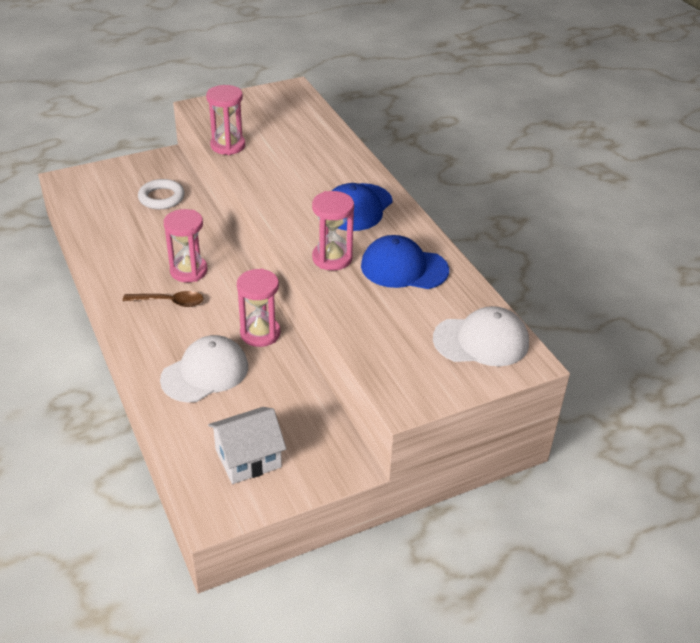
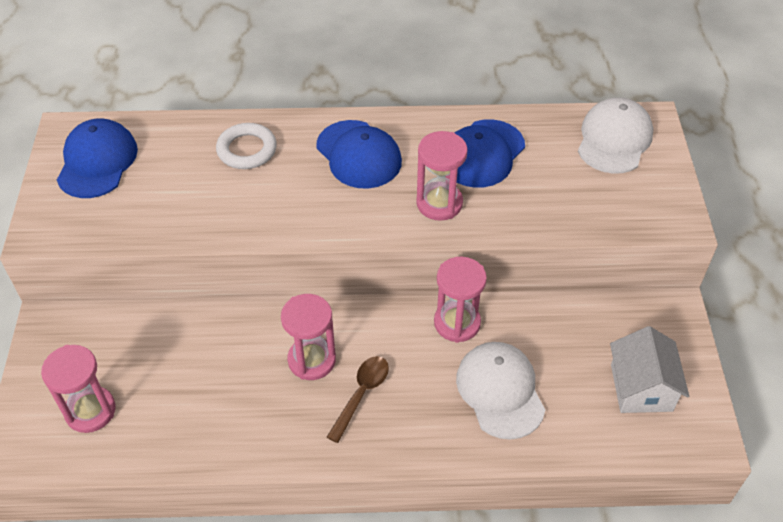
camera: 65 degrees left, 10 degrees up
(161, 198) = (140, 350): white ring -> white ring (247, 150)
(228, 146) = (156, 230): pink hourglass -> pink hourglass (90, 411)
(273, 107) = (97, 162): none -> blue cap

